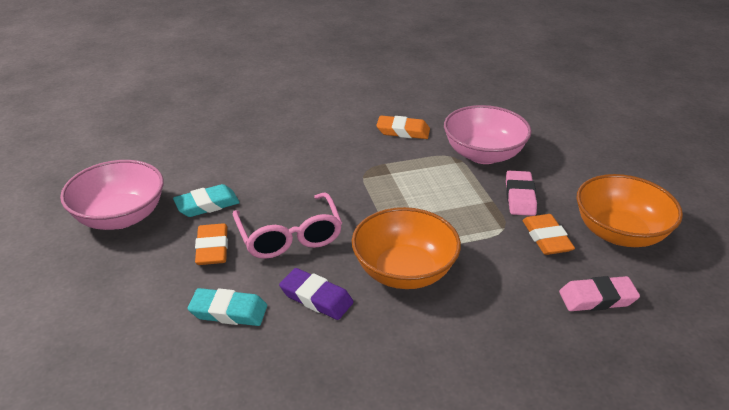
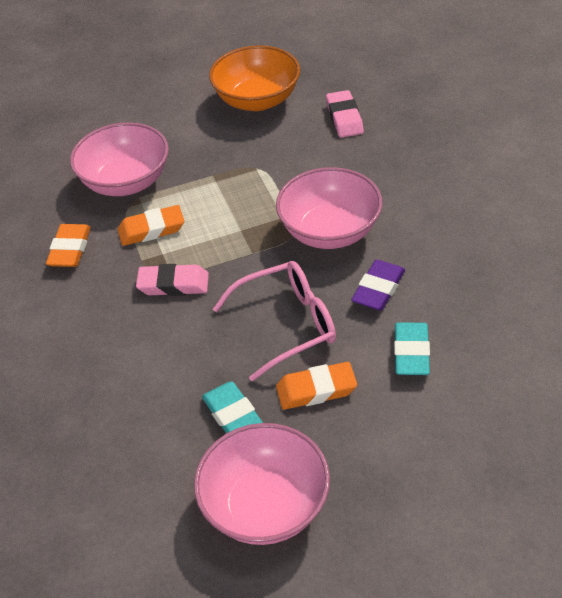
camera: 90 degrees left, 10 degrees up
(404, 271) = (330, 231): orange bowl -> pink bowl
(519, 197) = (205, 157): pink eraser -> pink eraser (173, 284)
(546, 238) = (269, 142): orange eraser -> orange eraser (151, 229)

